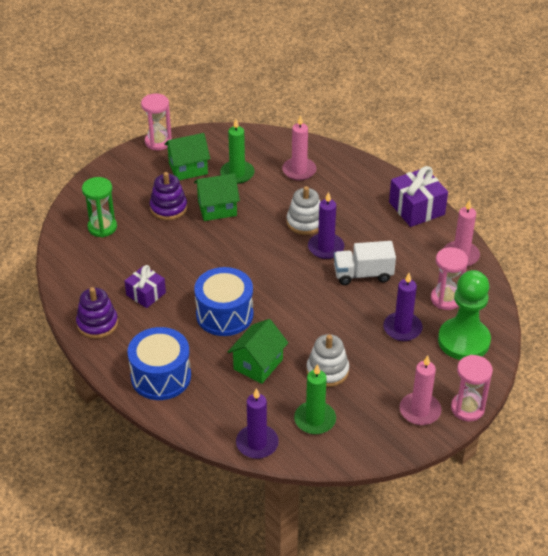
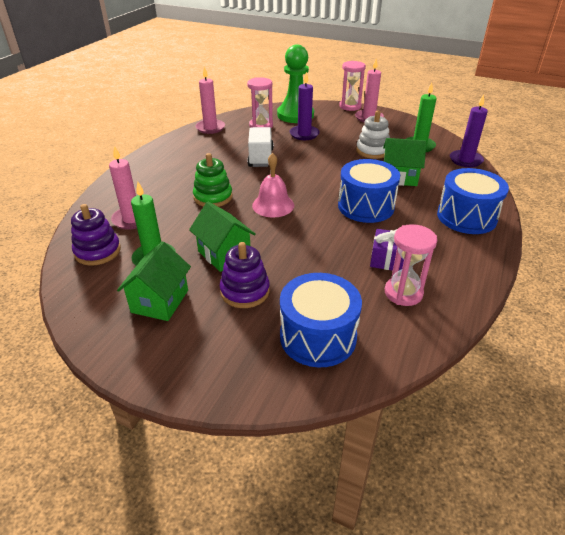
camera: 115 degrees left, 5 degrees down
(97, 323) = (458, 277): purple stacking toy -> purple stacking toy (97, 251)
(102, 227) = (318, 336): green hourglass -> blue drum
(158, 142) = (108, 353): pink hourglass -> pink hourglass (403, 293)
(188, 168) = (160, 301): green house -> green house turned 60 degrees clockwise
(267, 255) = (273, 205): none -> pink bell
(305, 222) = (213, 197): white stacking toy -> green stacking toy
(326, 248) = (241, 179): purple candle -> none
(363, 274) = (260, 158): white truck -> white truck turned 150 degrees counterclockwise
(416, 208) = (162, 152): purple gift -> none

